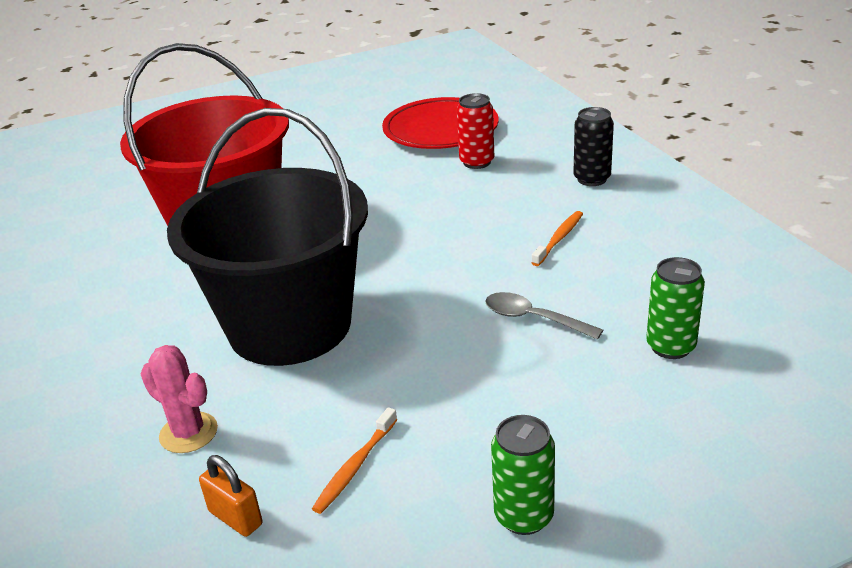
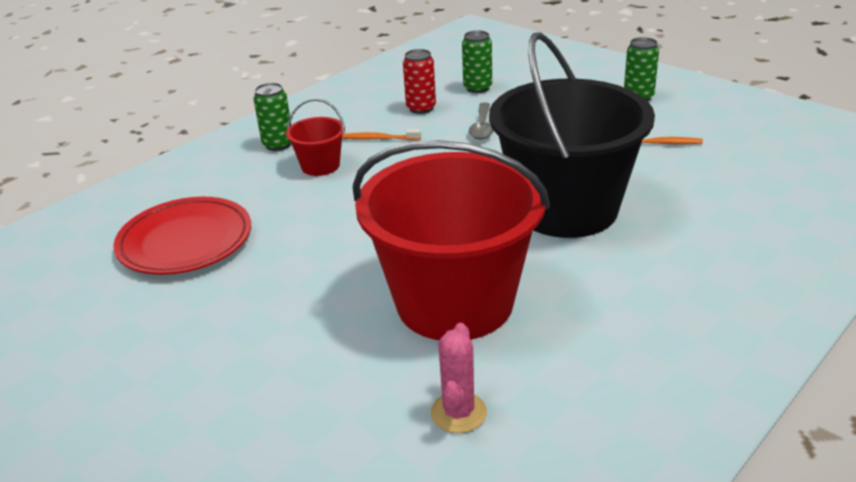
camera: 115 degrees left, 0 degrees up
(188, 433) = (702, 205): pink cactus -> pink cactus (458, 413)
(235, 518) = (734, 163): orange padlock -> none
(477, 162) = (259, 201): red can -> red can (421, 108)
(521, 197) = (320, 166): none -> red bucket
(592, 179) = (278, 144): black can -> green can

